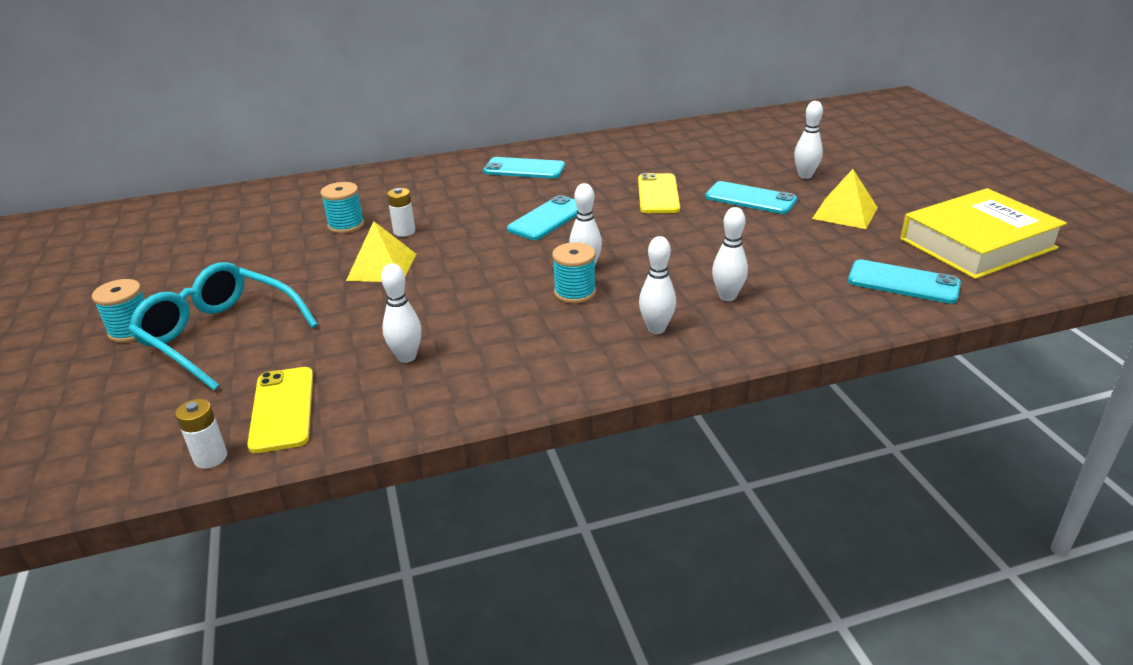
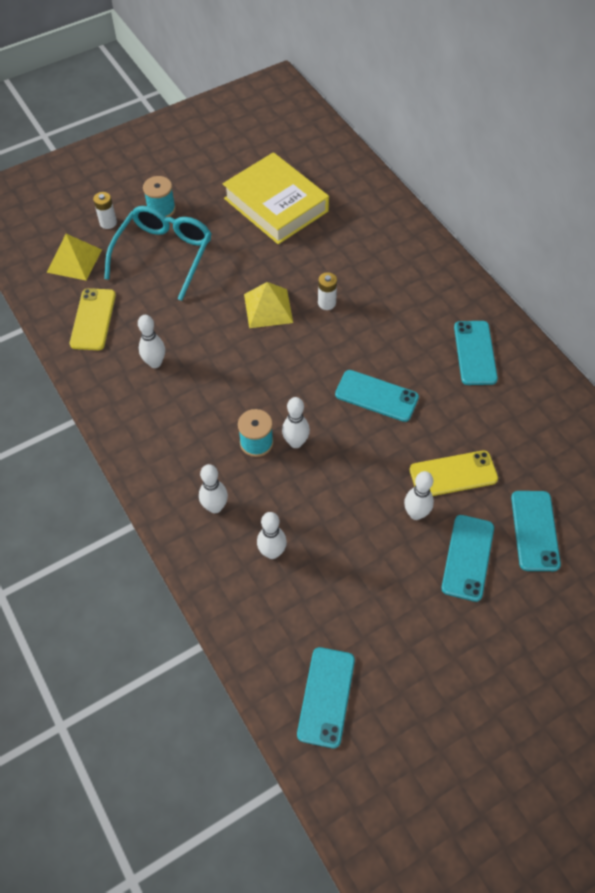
camera: 75 degrees right, 25 degrees up
(210, 458) = (48, 305): white battery -> white battery (108, 223)
(282, 409) = (93, 319): yellow phone -> yellow phone turned 60 degrees counterclockwise
(346, 225) = (327, 262): turquoise spool -> none
(727, 169) = (535, 530): none -> turquoise phone
(805, 176) = (543, 608): white bowling pin -> white bowling pin (416, 513)
(845, 213) = (460, 648): yellow pyramid -> yellow pyramid (74, 260)
(977, 244) = (423, 777): yellow book -> yellow book (276, 205)

